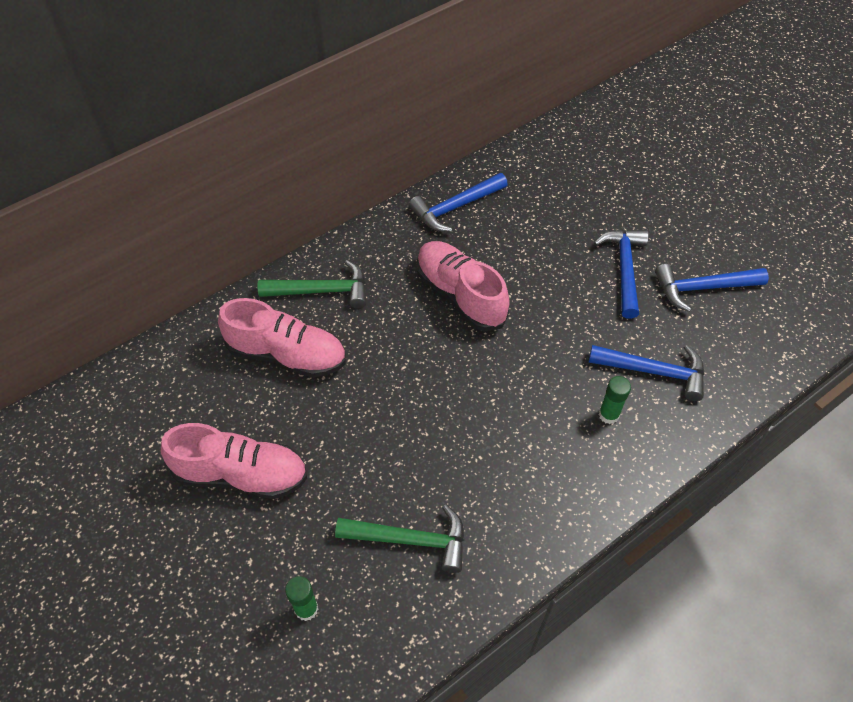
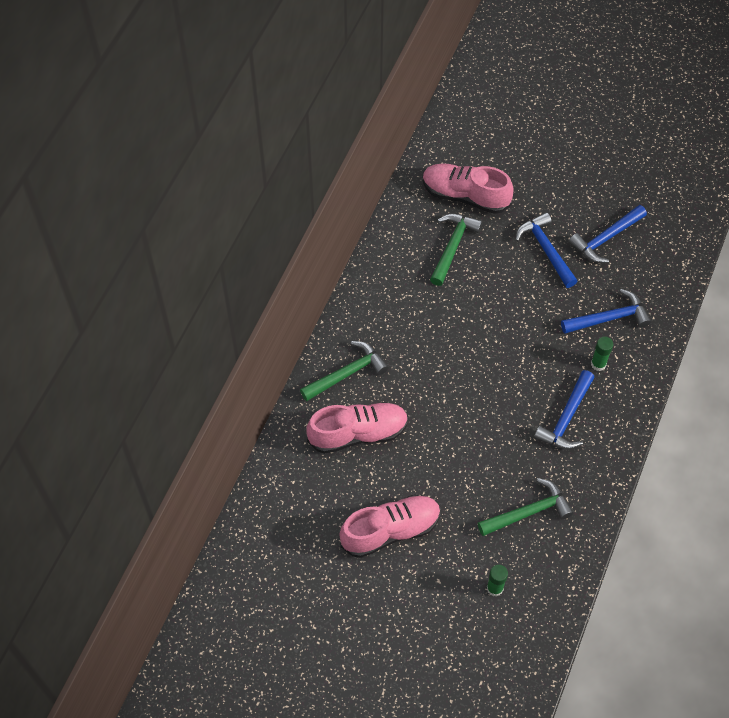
camera: 30 degrees left, 5 degrees up
(455, 208) = (396, 258): blue hammer -> blue hammer (566, 418)
(460, 295) = (447, 327): pink shoe -> pink shoe (465, 196)
(522, 222) = (452, 246): none -> green hammer

